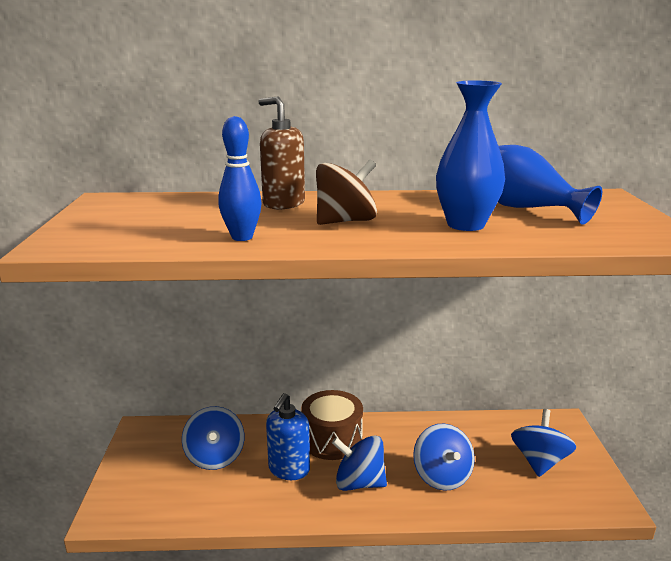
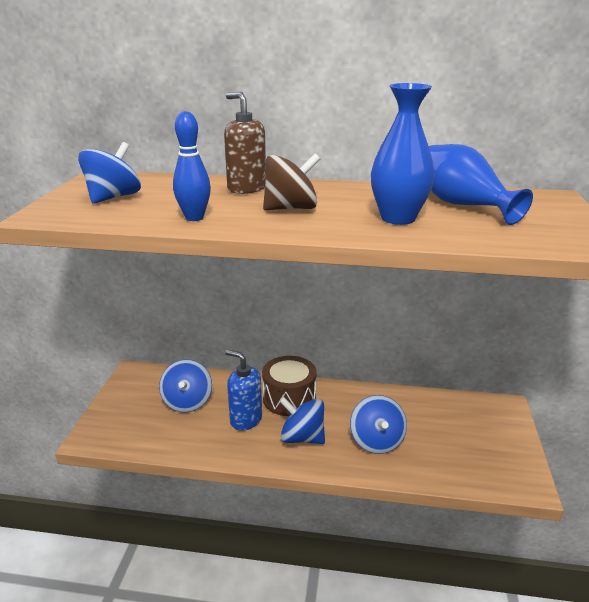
camera: 10 degrees right, 5 degrees up
(289, 469) = (245, 419): blue soap dispenser -> blue soap dispenser turned 90 degrees clockwise
(539, 461) = (470, 439): blue spinning top -> blue spinning top (113, 197)

